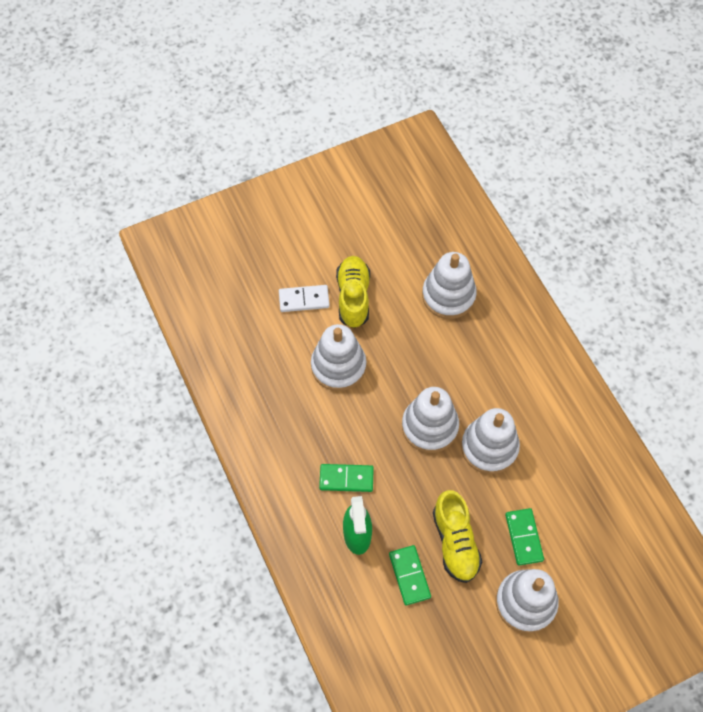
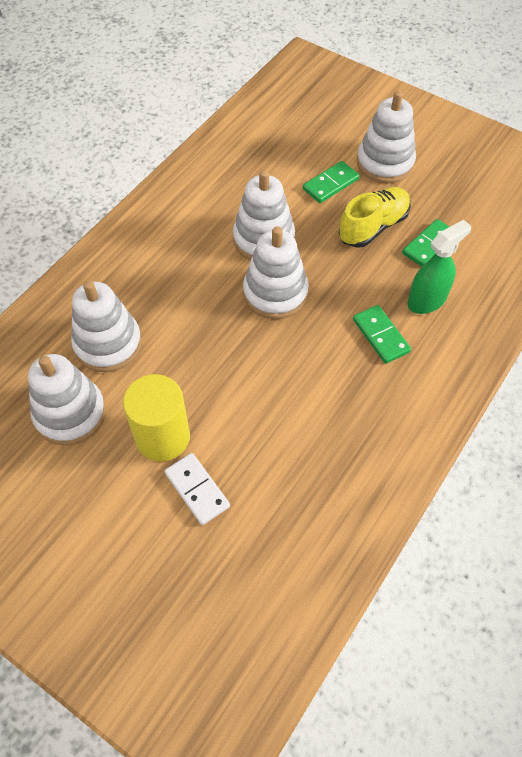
camera: 120 degrees left, 5 degrees down
(338, 366) = (262, 406): white stacking toy -> white stacking toy (70, 414)
(353, 297) = (162, 437): yellow shoe -> yellow cylinder

